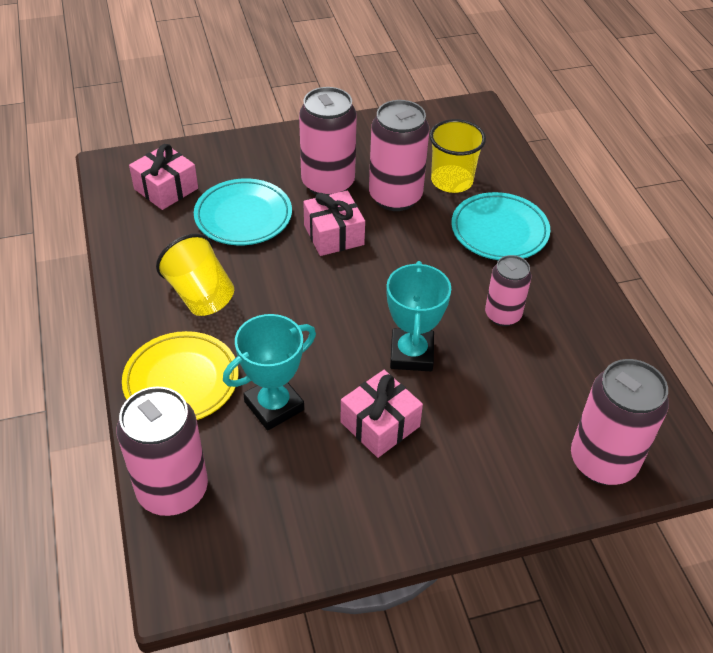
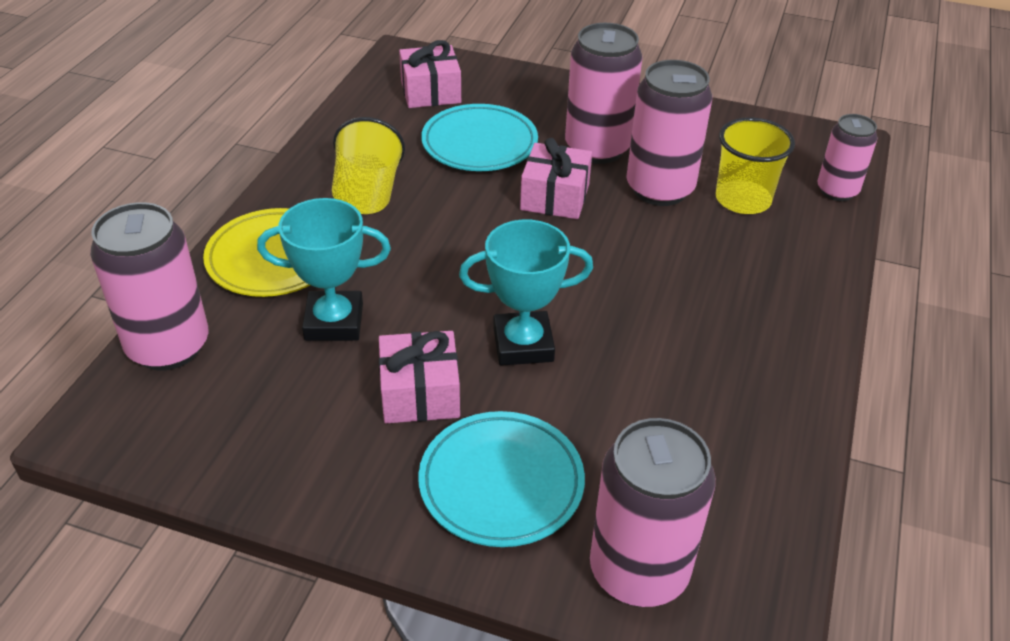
camera: 35 degrees right, 5 degrees down
(411, 354) = (523, 344): turquoise trophy -> turquoise trophy turned 45 degrees clockwise
(499, 231) = (751, 271): turquoise plate -> turquoise plate (501, 483)
(502, 315) = (669, 356): pink can -> pink can (837, 191)

